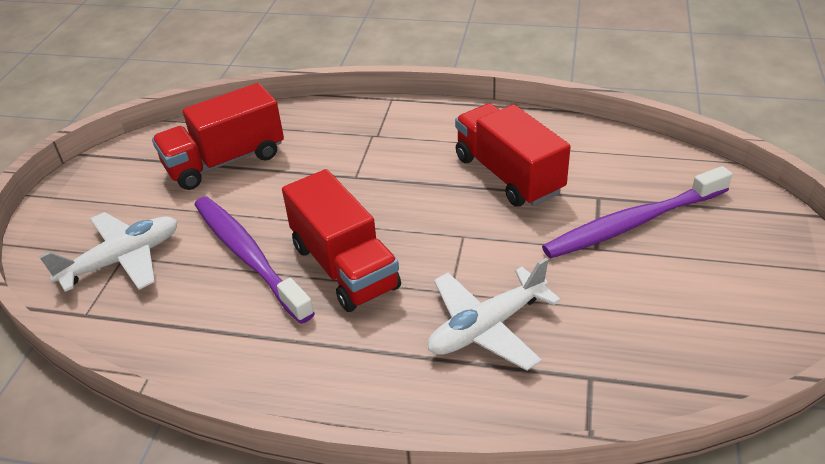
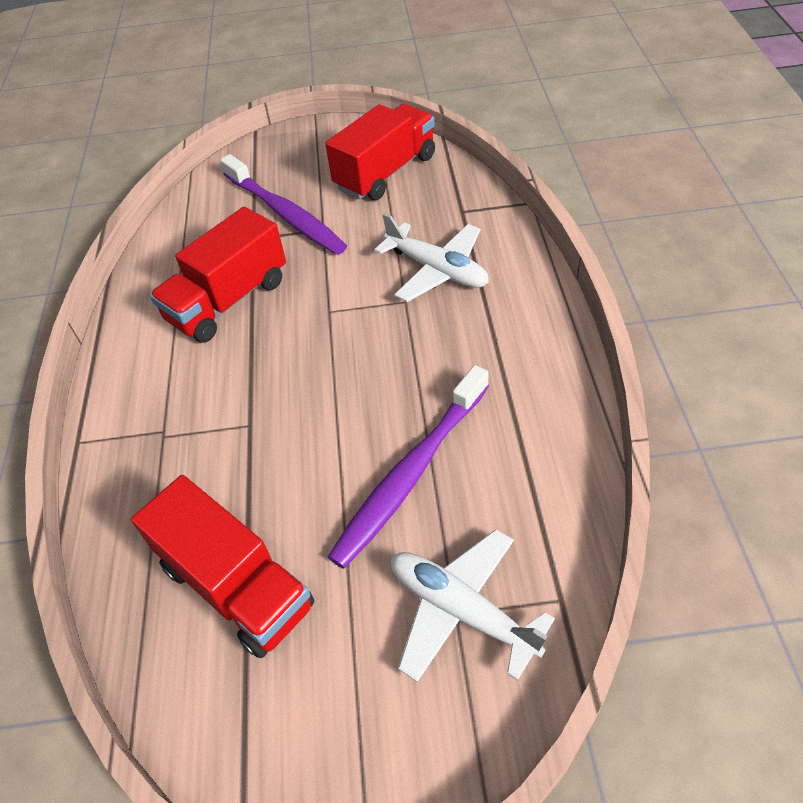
camera: 105 degrees left, 10 degrees up
(344, 267) = (399, 384): red truck -> red truck (386, 172)

